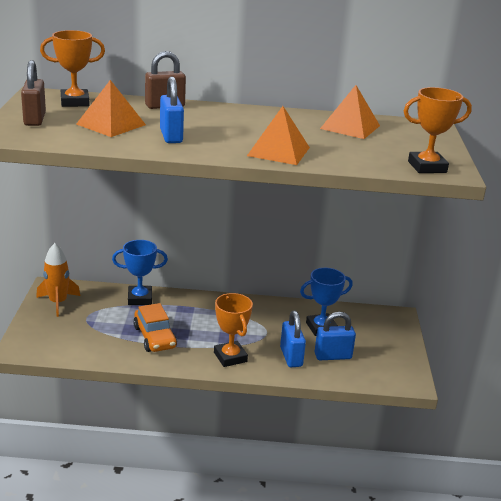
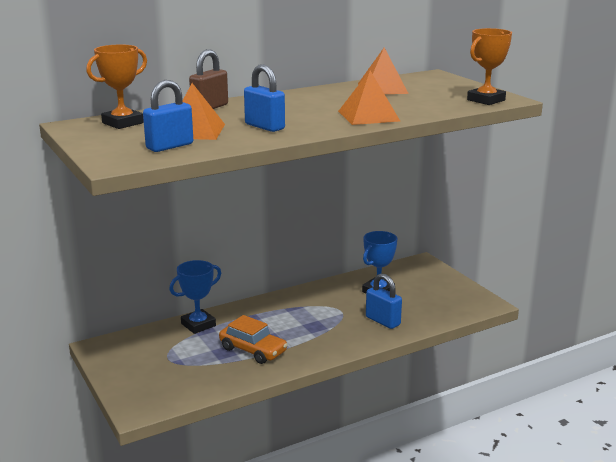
camera: 30 degrees left, 5 degrees down
(34, 119) = (116, 144): brown padlock -> none
(58, 303) = (123, 357): orange rocket -> none
(230, 357) = (336, 340): orange trophy -> none
(333, 356) = (412, 308): blue padlock -> blue padlock (170, 146)

